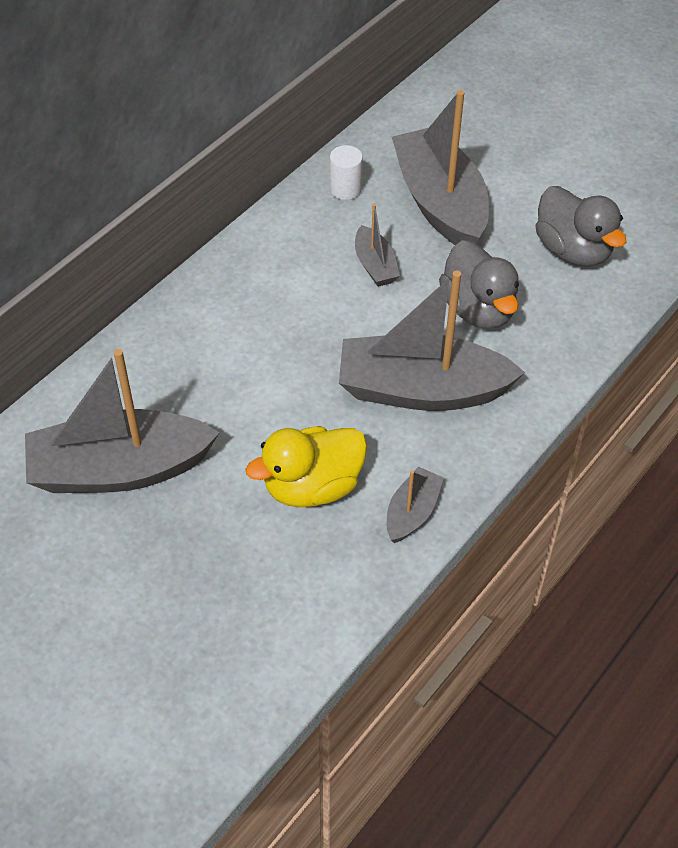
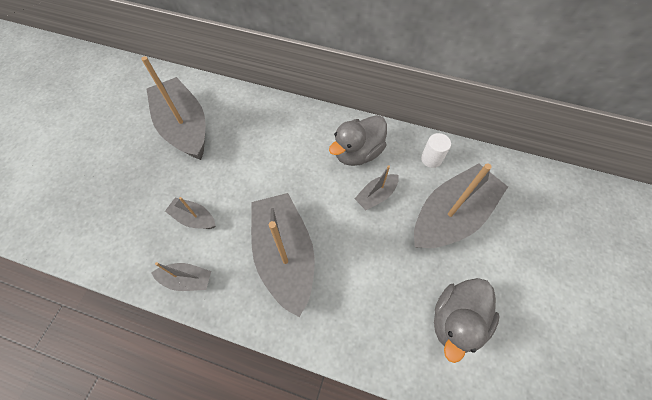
camera: 70 degrees right, 10 degrees up
(312, 486) = (194, 218): yellow duck -> grey boat
(478, 309) = (367, 269): grey duck -> grey duck (357, 153)

